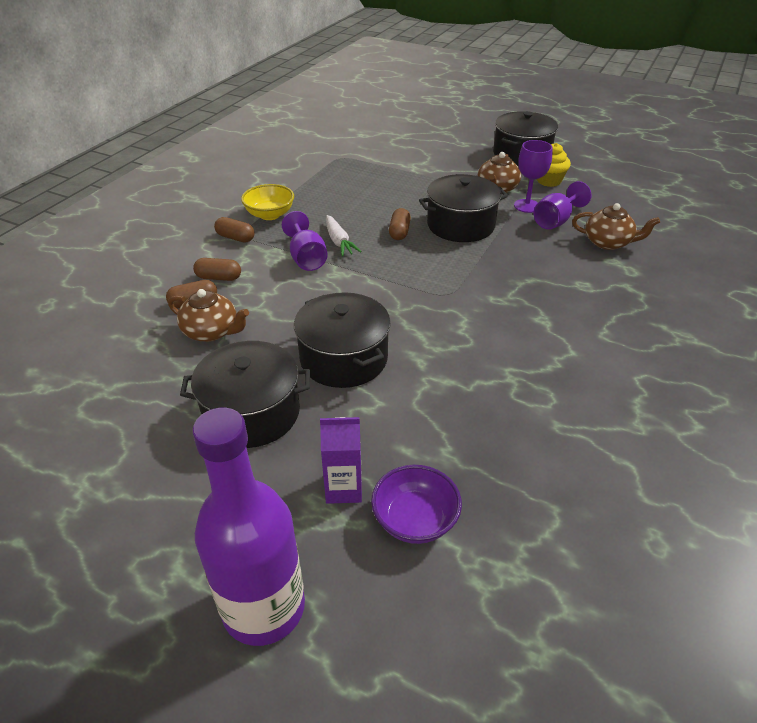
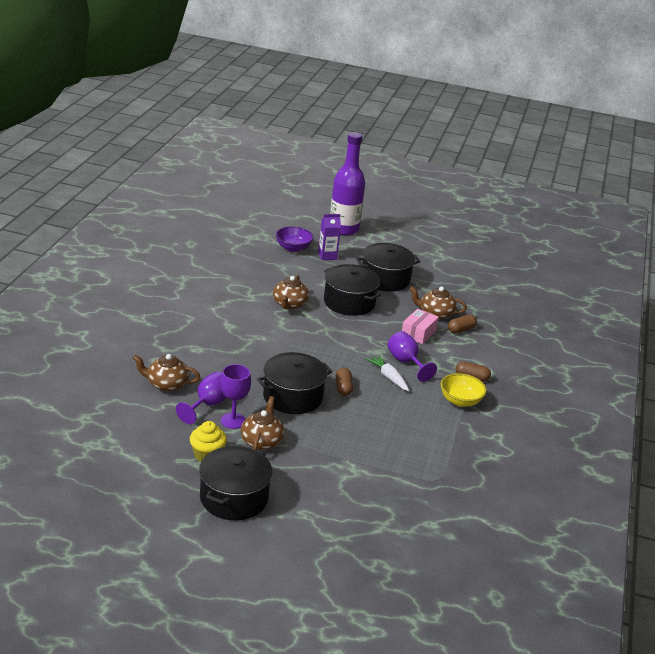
camera: 165 degrees right, 10 degrees down
(219, 278) = (458, 346): brown capsule -> none
(262, 299) = (418, 333): none -> pink box
(446, 357) = (289, 304): none -> brown teapot

